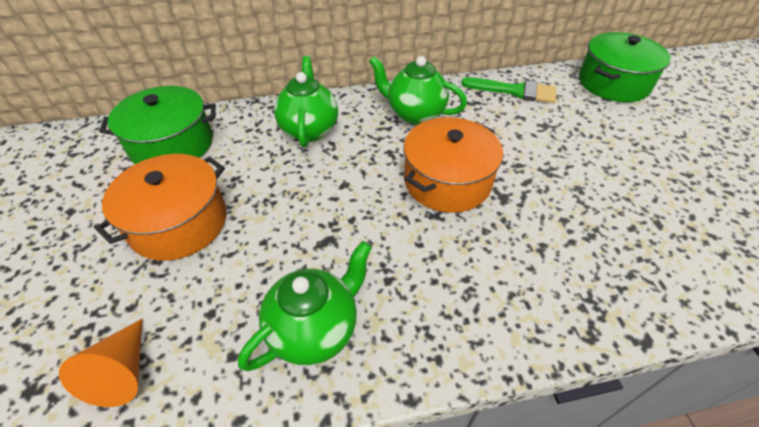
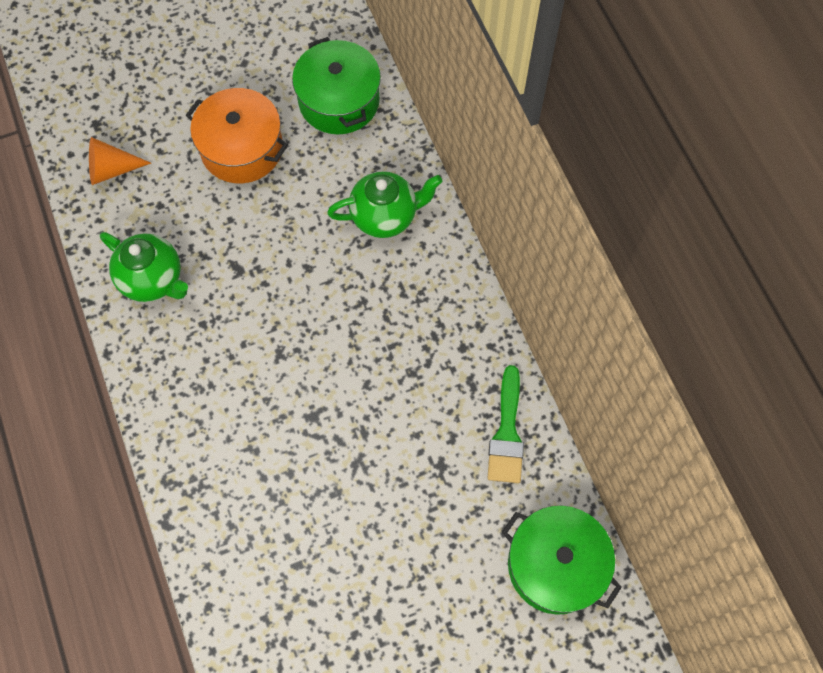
camera: 80 degrees right, 20 degrees up
(414, 114) = (434, 318): green teapot -> none
(447, 181) = (327, 362): orange pot -> none

